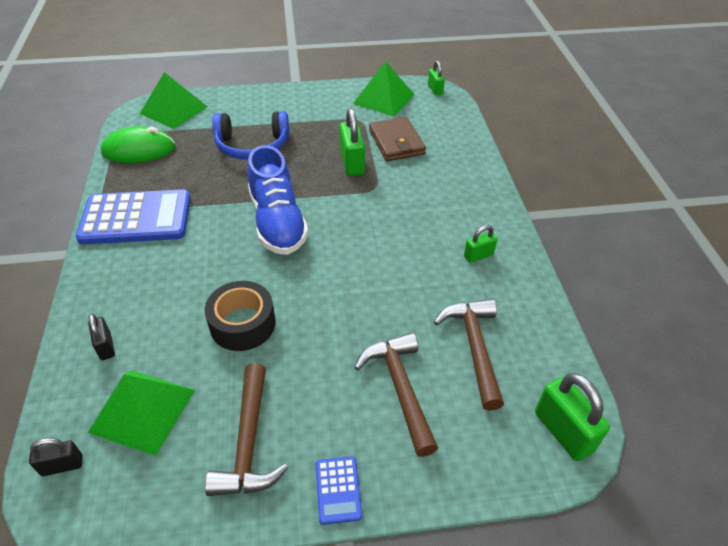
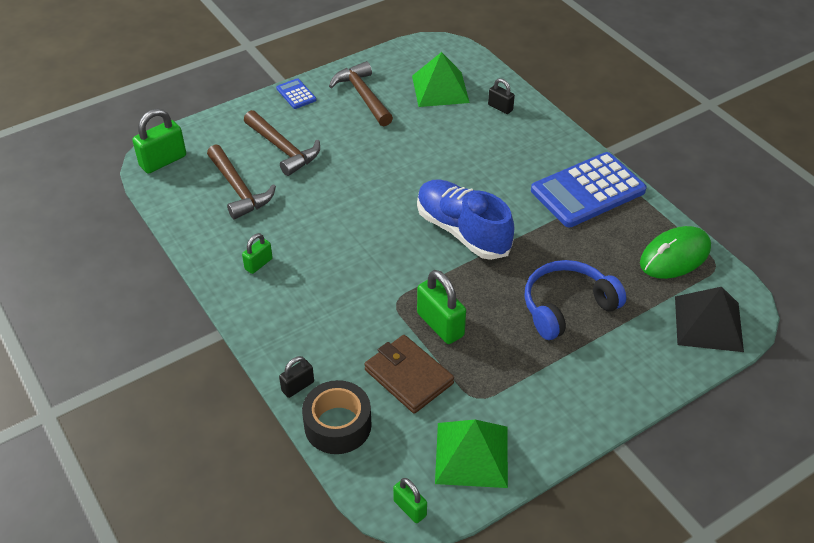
camera: 155 degrees right, 0 degrees up
(62, 465) = (458, 57): black padlock -> black padlock (298, 386)
(173, 110) = (708, 323): green pyramid -> black pyramid
(242, 324) = (421, 148): black tape -> black tape (338, 425)
(563, 431) = (163, 161): green padlock -> green padlock turned 75 degrees counterclockwise

